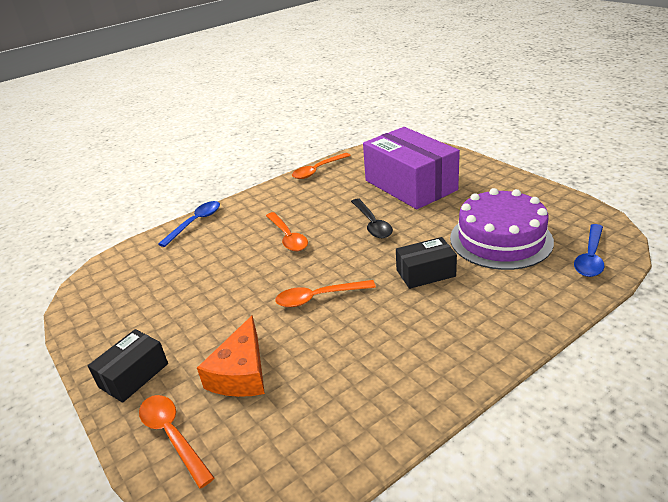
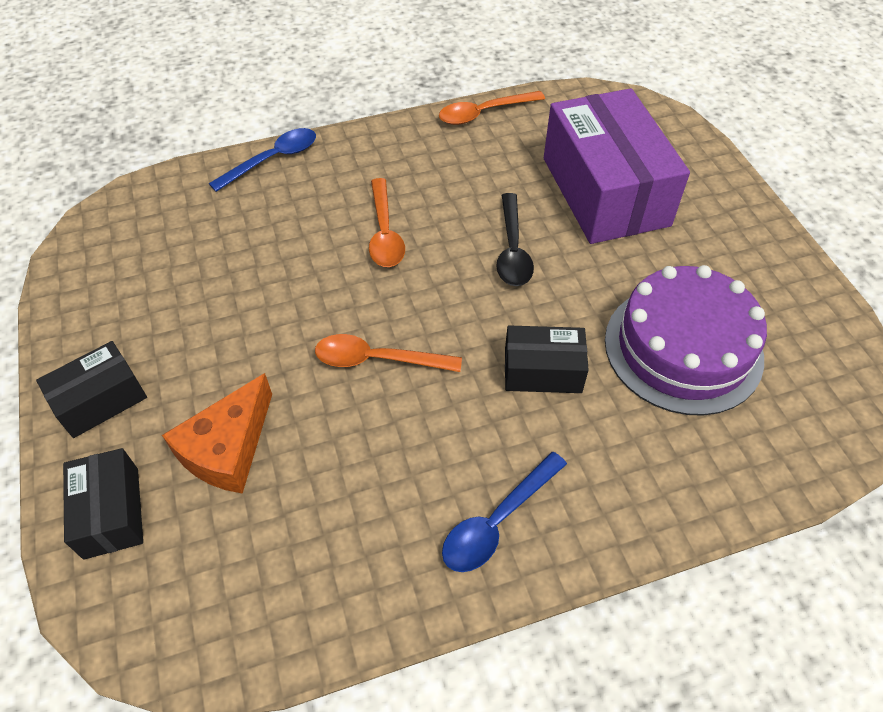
camera: 15 degrees right, 20 degrees up
(172, 435) = (111, 512): orange spoon -> black box
(590, 257) = (798, 432): blue spoon -> blue spoon (497, 521)

